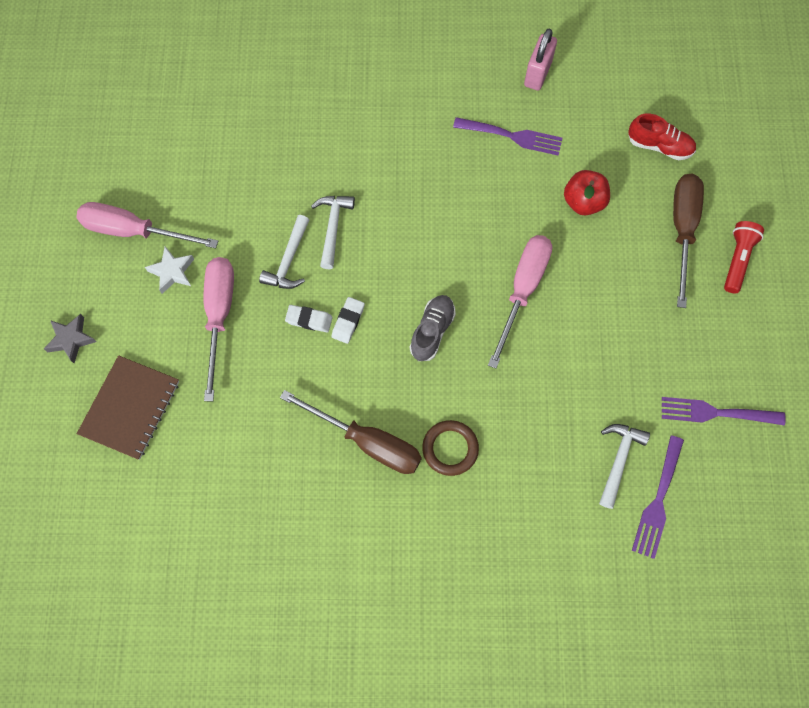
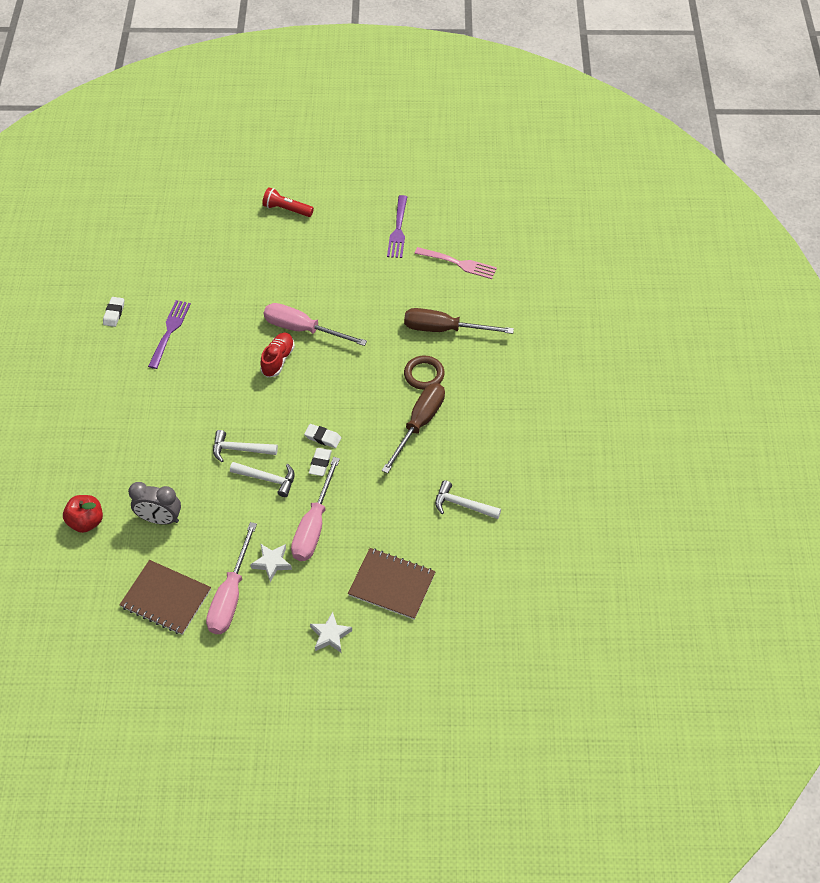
camera: 90 degrees left, 15 degrees down
(71, 339) = (330, 635): grey star -> white star
(138, 167) = (166, 598): none -> brown notebook
(219, 316) = (314, 525): pink screwdriver -> pink screwdriver turned 75 degrees counterclockwise
(240, 151) = (160, 519): none -> grey clock
(432, 331) = (333, 384): grey shoe -> none
(537, 74) = (114, 313): pink padlock -> white eraser
(583, 202) = (232, 290): red apple -> red apple (86, 521)
(618, 460) = (431, 282): white hammer -> white hammer (462, 505)
(658, 501) = (458, 263): purple fork -> pink fork
(659, 146) = (190, 244): red shoe -> red shoe (278, 360)
(682, 230) = (261, 236): brown screwdriver -> brown screwdriver (444, 329)

